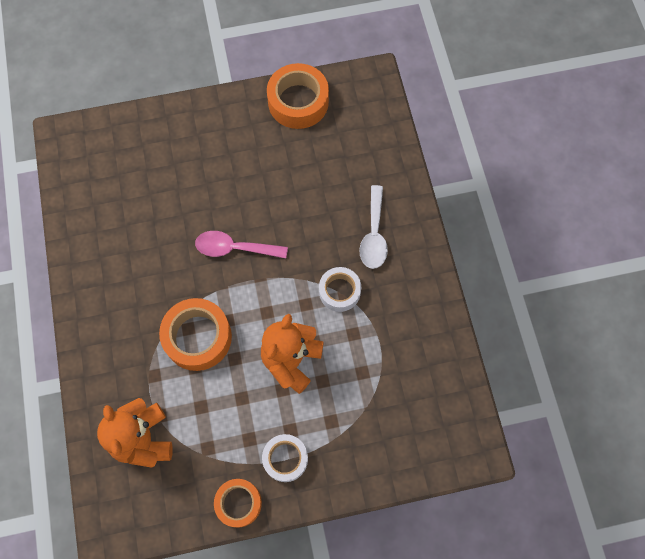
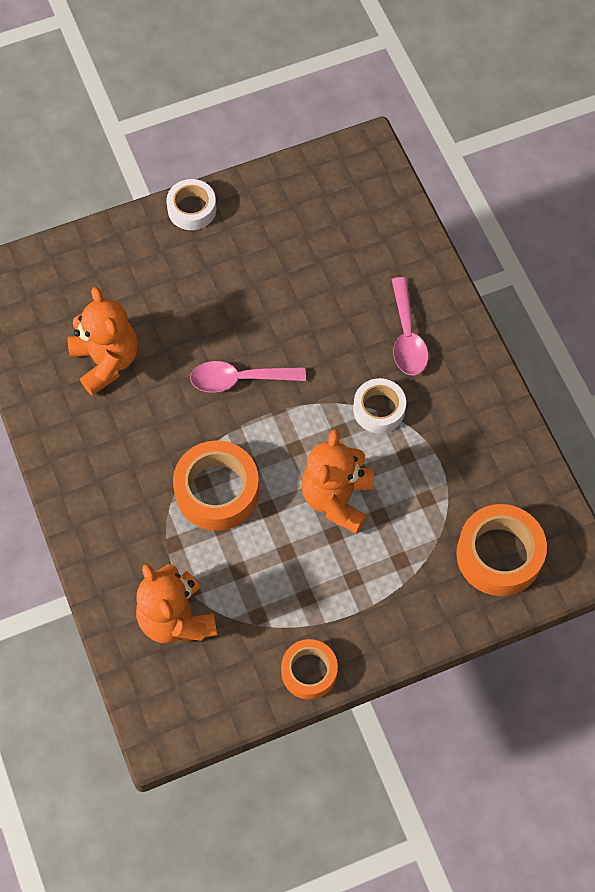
camera: 10 degrees left, 5 degrees down
(135, 216) = (106, 361): none -> orange teddy bear
(285, 459) = (354, 612): white tape -> white tape (192, 209)
(298, 102) = (280, 192): orange tape -> orange tape (499, 555)
(374, 234) = (407, 336): white spoon -> pink spoon

